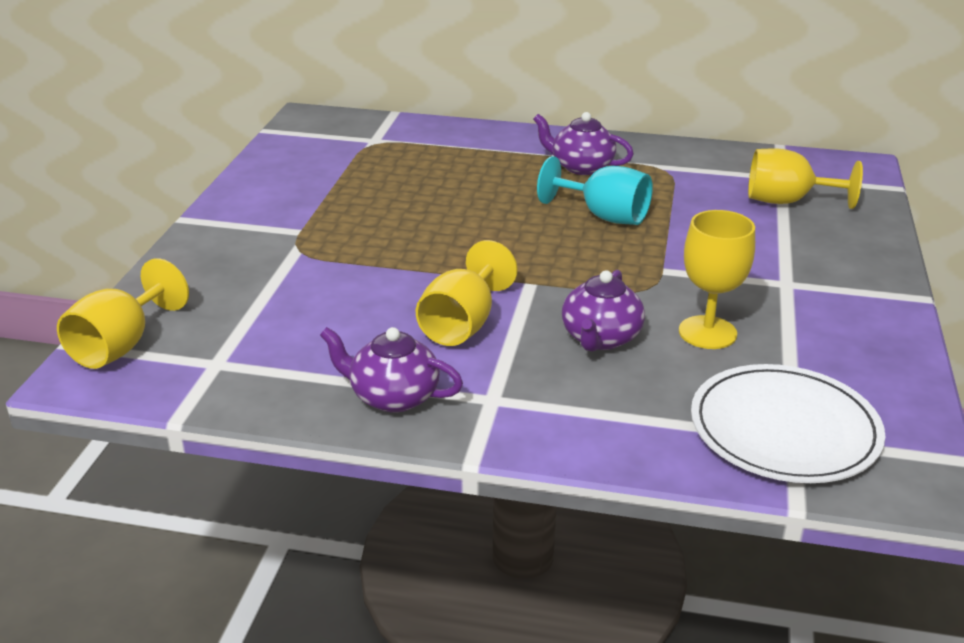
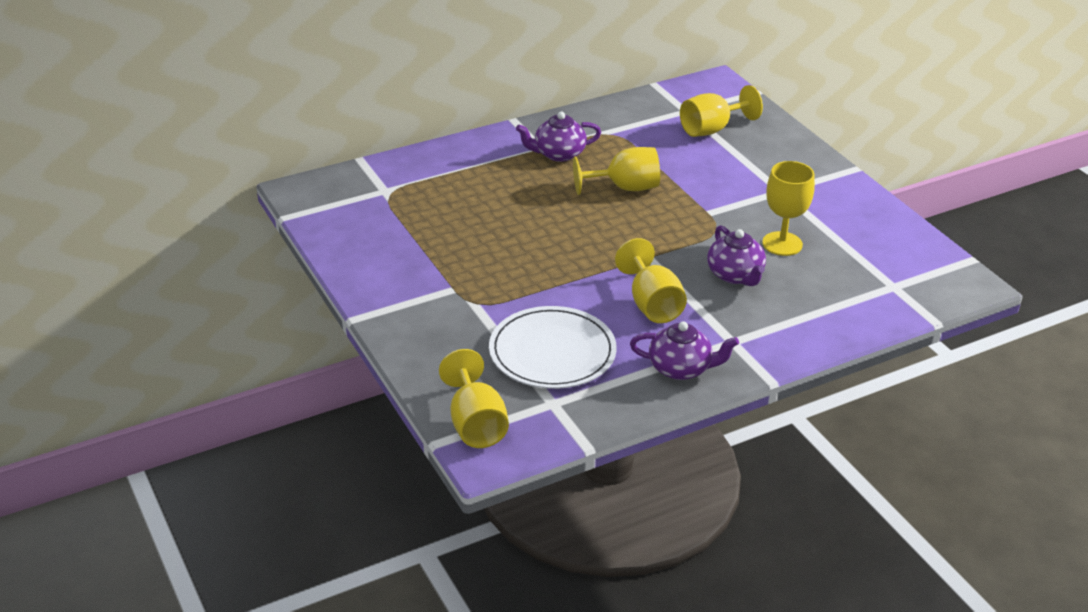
camera: 40 degrees left, 5 degrees up
(392, 397) = (681, 368): purple teapot -> purple teapot turned 150 degrees counterclockwise
(604, 216) = (625, 188): turquoise goblet -> yellow goblet
(784, 429) = (884, 283): white plate -> white plate (552, 352)

